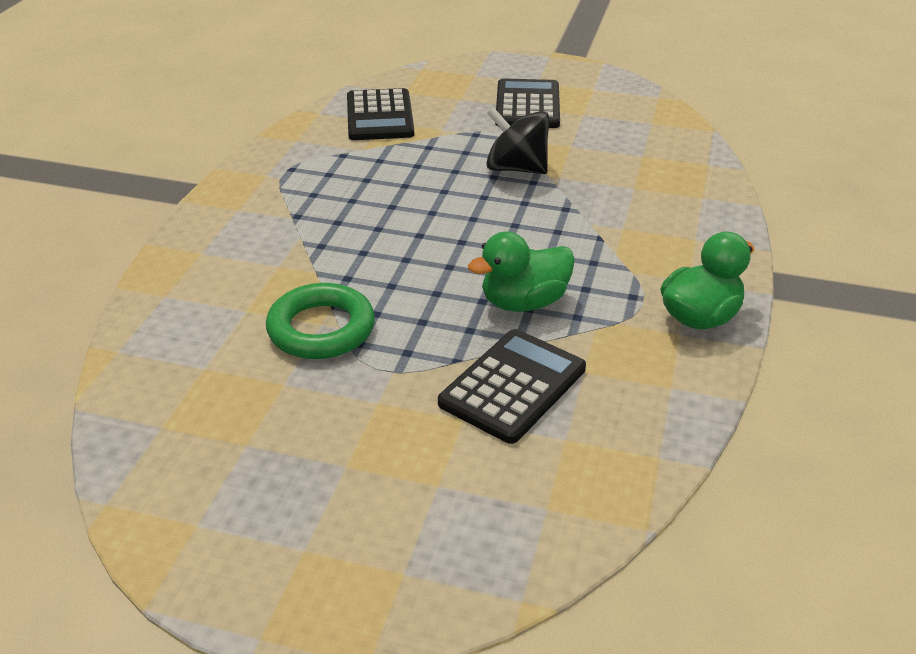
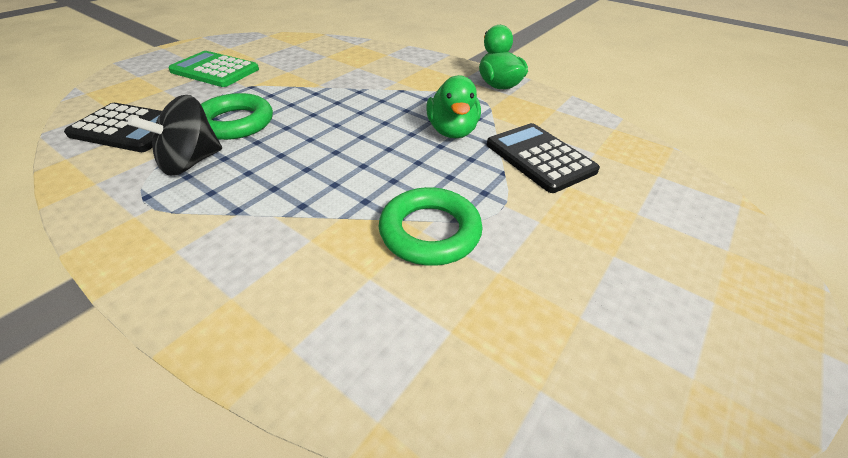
camera: 70 degrees left, 5 degrees up
(430, 161) = (235, 122): none -> green ring
(516, 169) = (291, 94): black spinning top -> black spinning top (191, 162)
(527, 105) = (215, 70): black calculator -> green calculator

